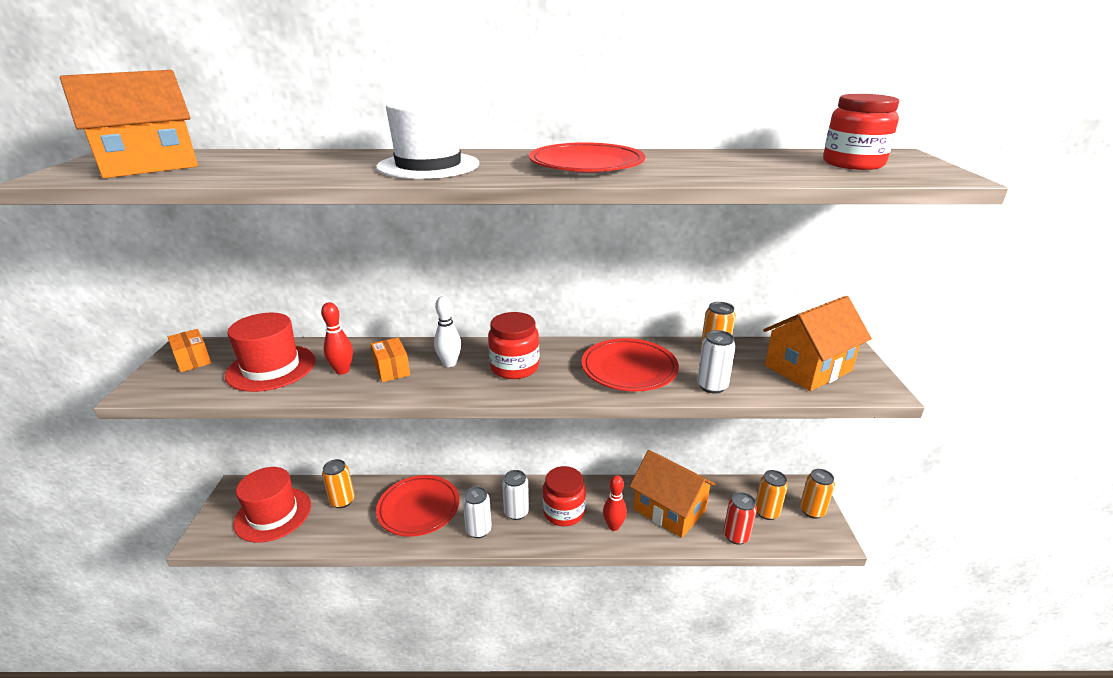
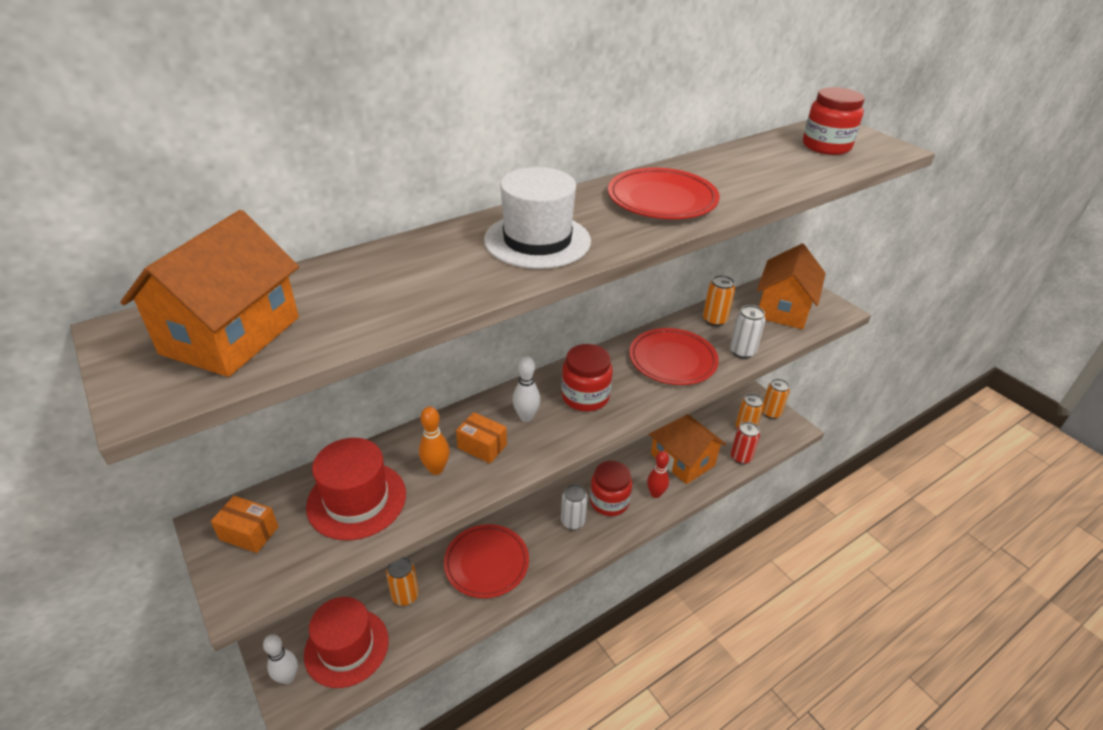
camera: 35 degrees left, 10 degrees up
(223, 513) = (288, 677): none -> white bowling pin
(342, 370) = (436, 469): red bowling pin -> orange bowling pin
(478, 530) = (557, 553): white can -> none
(669, 510) = (682, 459): orange house -> orange house turned 45 degrees clockwise

